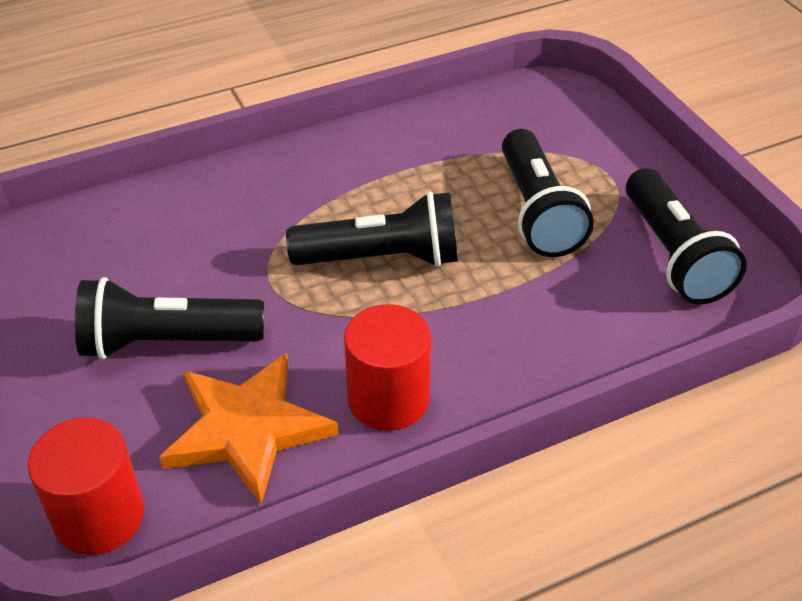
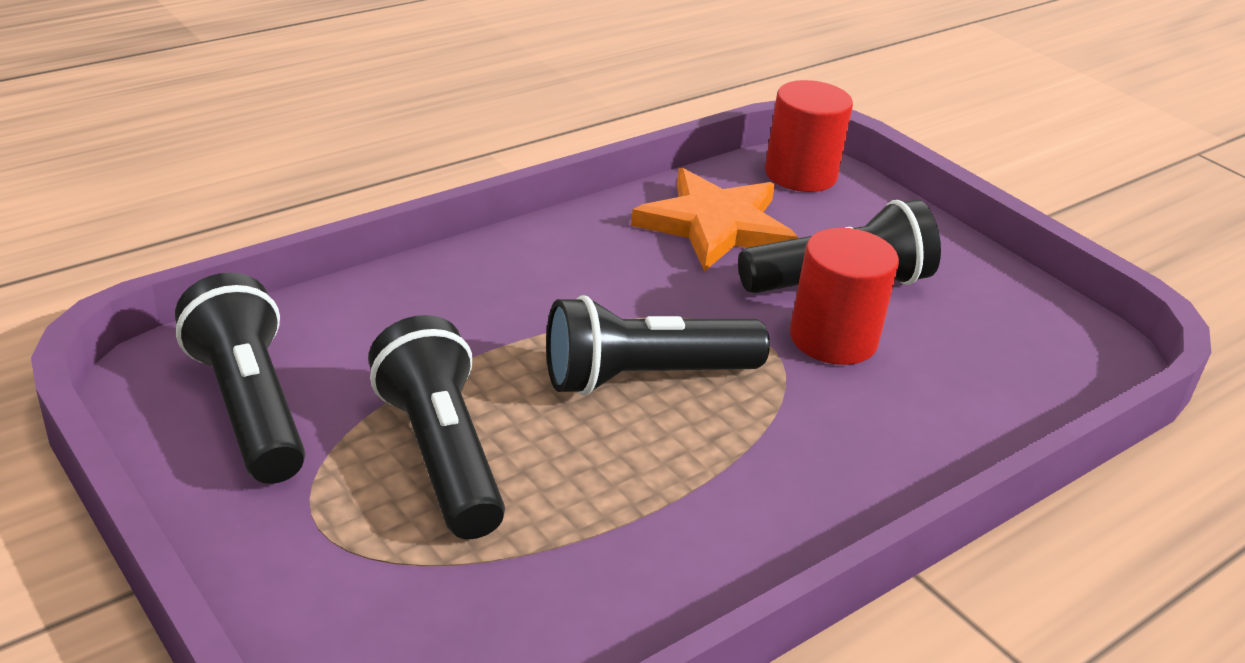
camera: 165 degrees right, 10 degrees down
(388, 399) = (592, 251): red cylinder -> red cylinder (833, 338)

